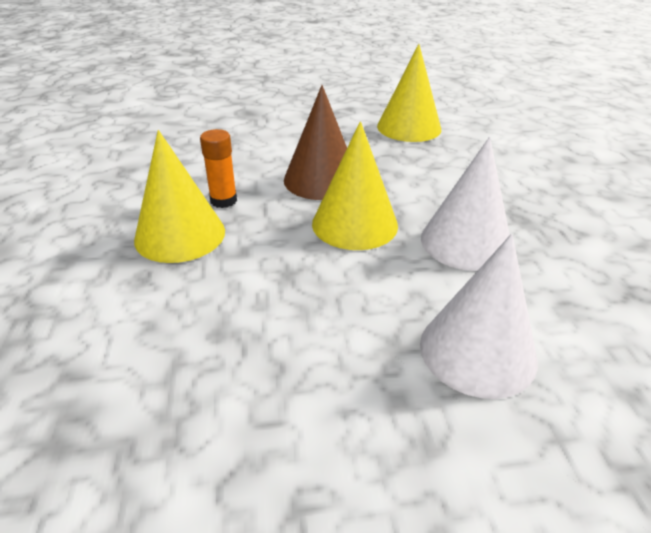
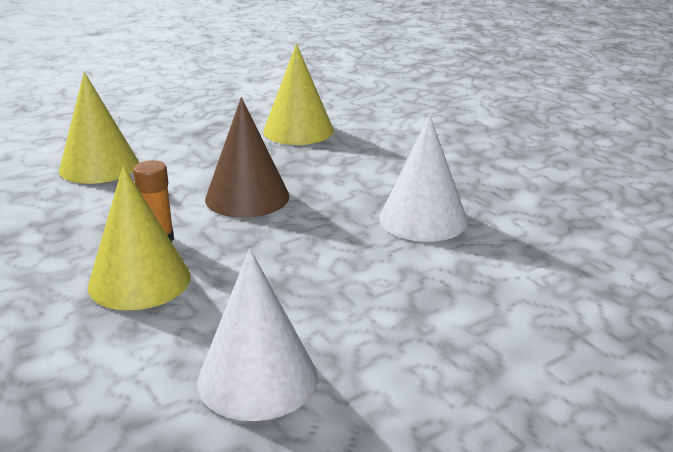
camera: 25 degrees left, 10 degrees down
(354, 224) = (312, 228): yellow cone -> yellow cone (99, 166)
(477, 351) = (487, 296): white cone -> white cone (257, 379)

